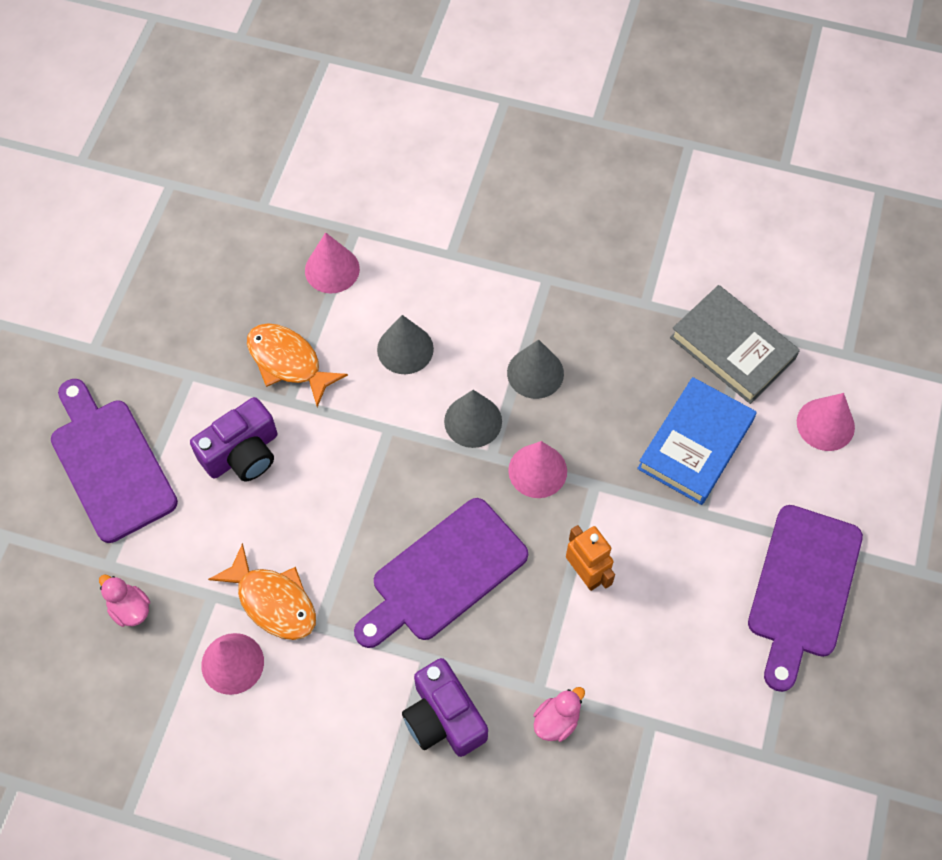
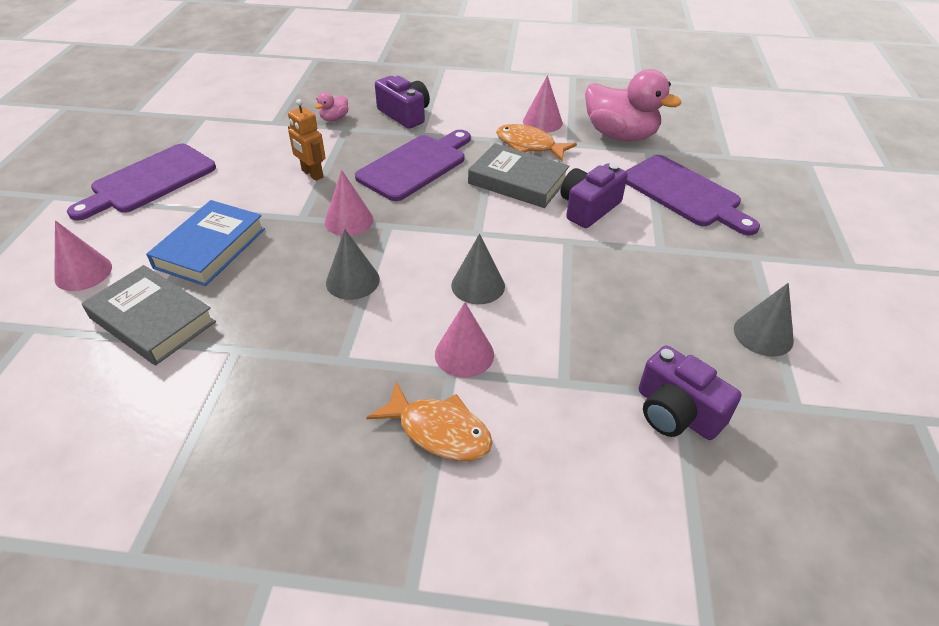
camera: 170 degrees right, 20 degrees down
(130, 609) = (620, 135): pink duck -> pink duck, size x2.29
(272, 192) = (676, 412): none -> purple camera
(288, 362) = (580, 265): orange fish -> orange fish (439, 431)
(314, 518) = (517, 181): none -> grey book
(332, 269) = (573, 341): pink cone -> pink cone (464, 354)
(473, 421) = (406, 244): grey cone -> grey cone (763, 334)
(802, 588) = (149, 181): purple cutting board -> purple cutting board turned 150 degrees counterclockwise

